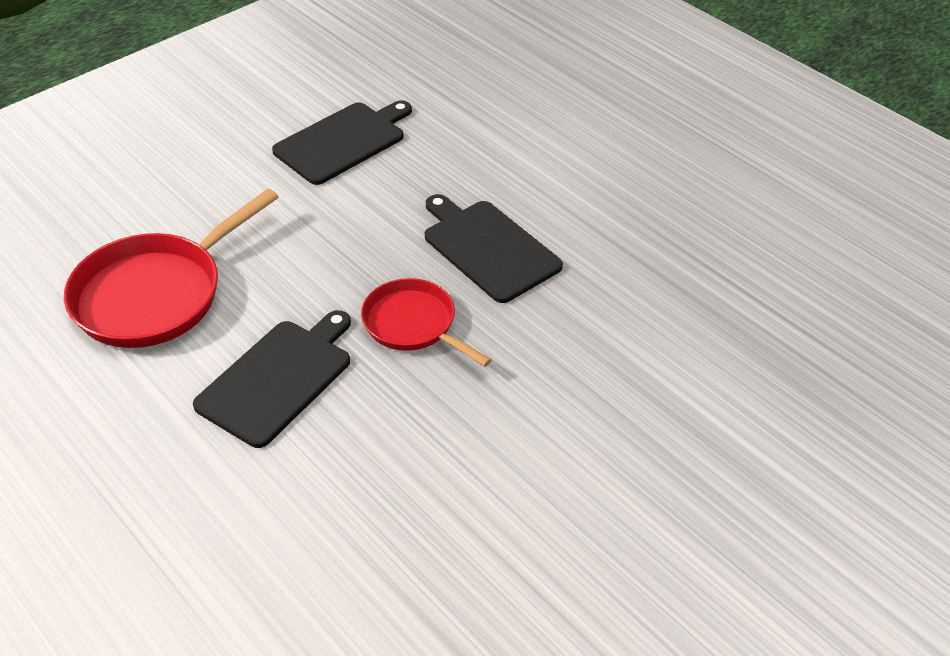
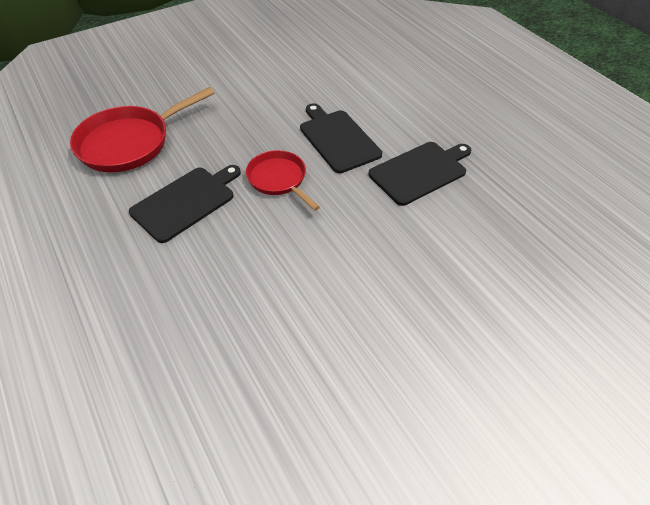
camera: 10 degrees right, 5 degrees up
(343, 141) = (266, 68): black cutting board -> black cutting board (420, 171)

